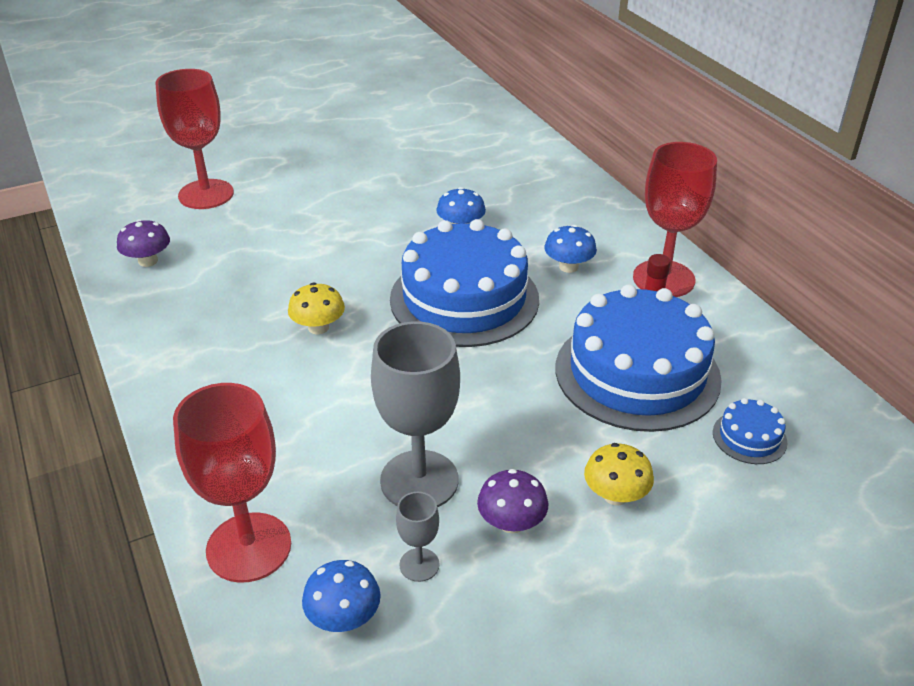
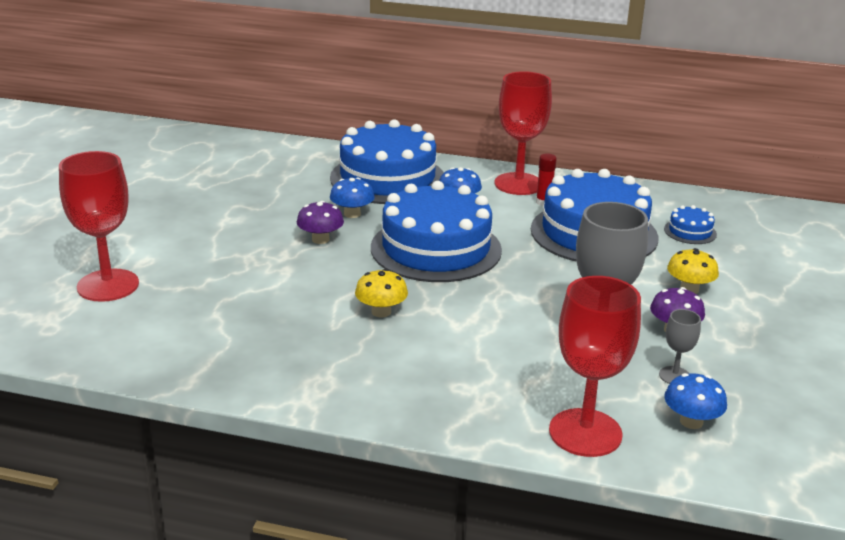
camera: 50 degrees left, 10 degrees down
(148, 261) = (160, 348): purple mushroom -> purple mushroom (320, 239)
(553, 209) = (387, 178): none -> blue cake

